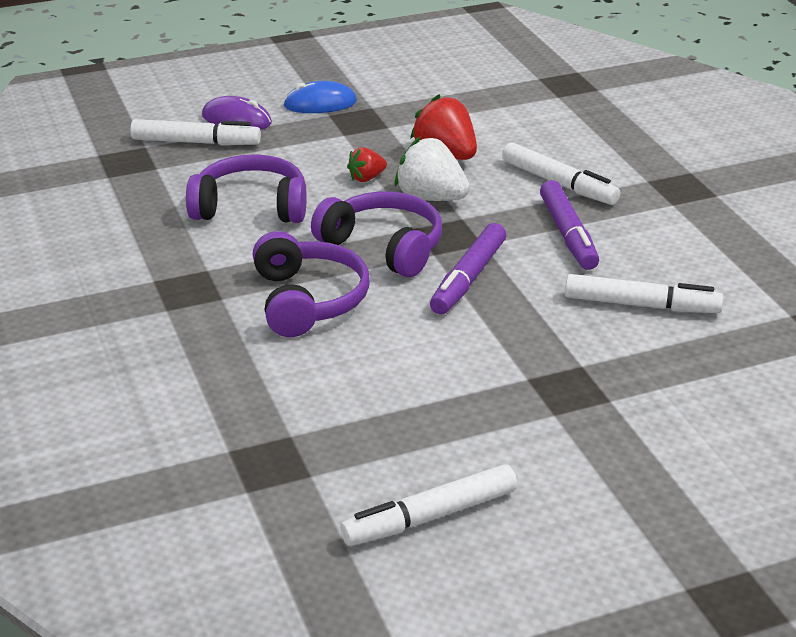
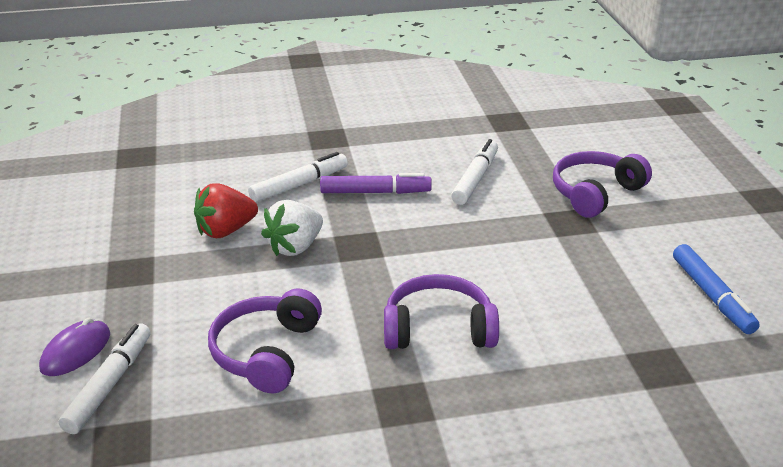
camera: 80 degrees left, 0 degrees up
(320, 104) = (79, 291): blue mouse -> none
(366, 178) = (244, 277): red strawberry -> none
(384, 247) = (365, 280): purple headphones -> purple headphones (595, 193)
(430, 517) = (712, 296): white marker -> blue marker
(468, 278) = (424, 244): purple marker -> none

